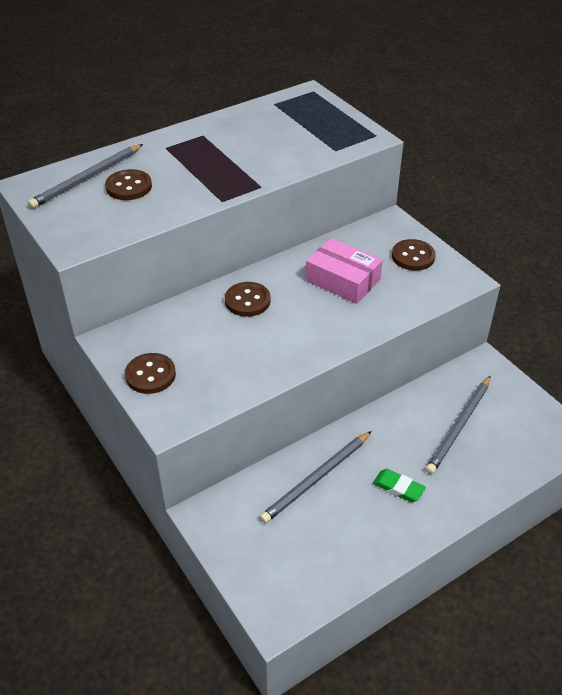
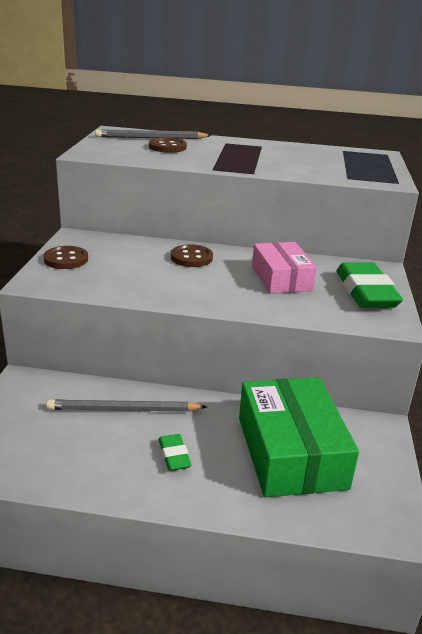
camera: 40 degrees right, 15 degrees down
(413, 256) = (366, 292): brown button -> green eraser
(459, 426) = (290, 452): grey pencil -> green box

